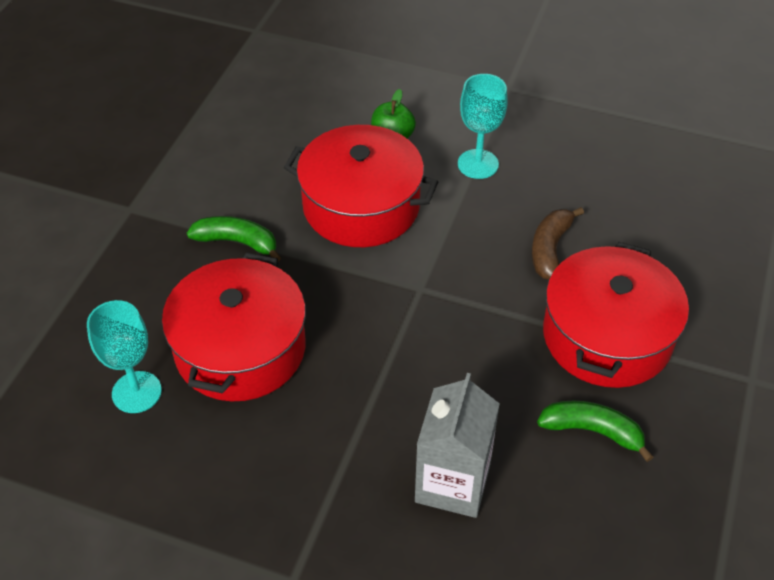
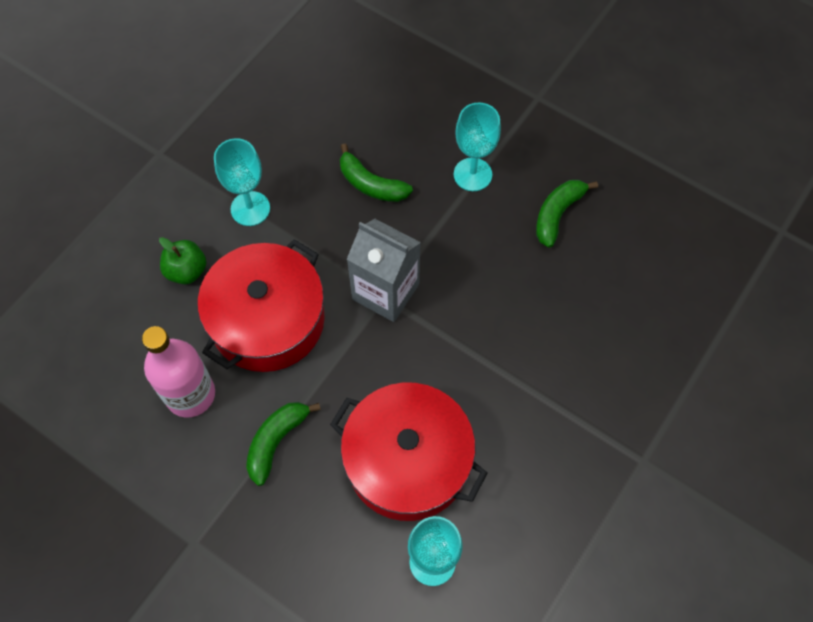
camera: 75 degrees left, 15 degrees up
(269, 172) = (190, 394): none -> pink bottle
(452, 483) = (581, 324): grey carton -> grey carton (385, 291)
(550, 249) = (371, 184): brown banana -> green banana
(607, 336) = (472, 174): red pot -> turquoise goblet

